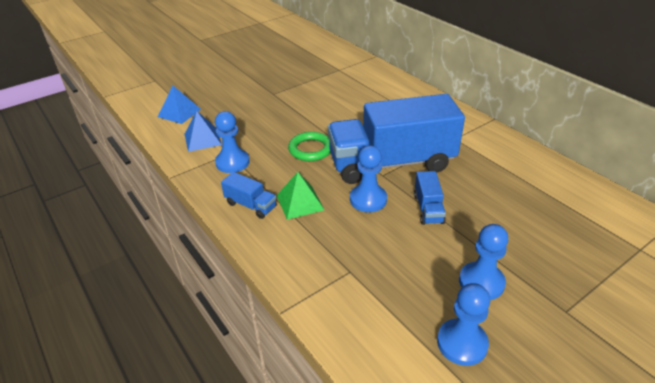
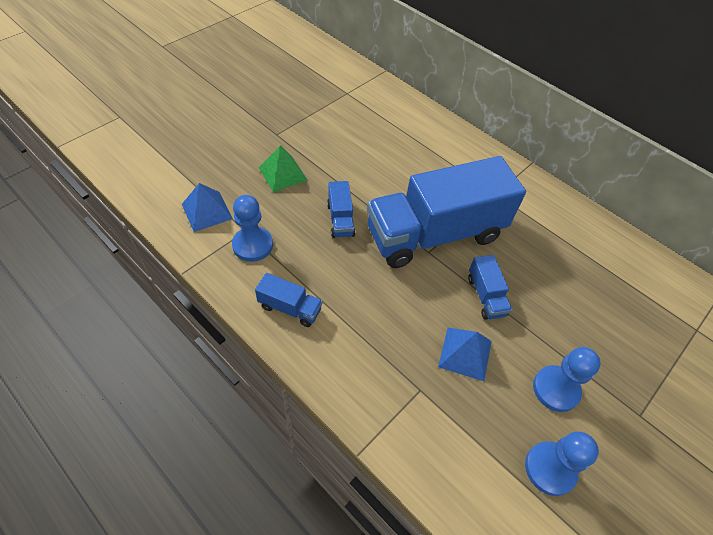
camera: 15 degrees left, 15 degrees up
(179, 113) = (166, 170): blue pyramid -> blue pyramid (465, 353)
(300, 202) = (345, 299): green pyramid -> green pyramid (283, 174)
(310, 149) = (340, 219): green ring -> blue truck
(368, 199) = (420, 288): blue pawn -> none

